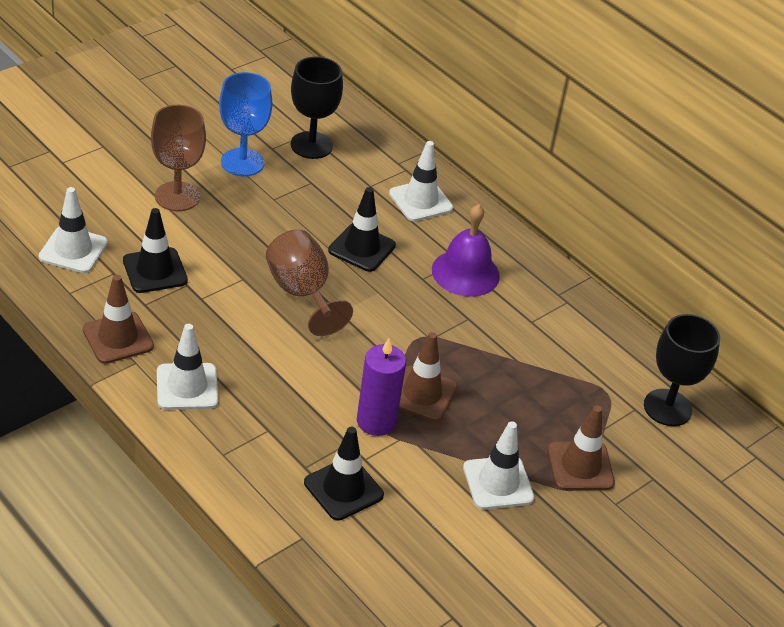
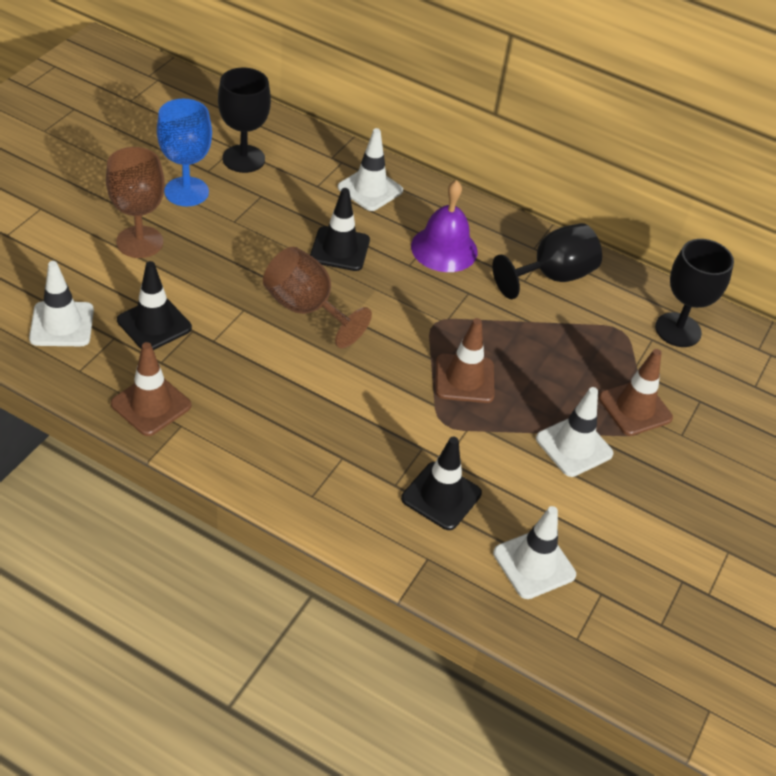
camera: 20 degrees left, 5 degrees up
(187, 387) = (243, 436): white traffic cone -> white traffic cone (534, 564)
(376, 421) = (437, 418): purple candle -> none
(562, 325) = (552, 276): none -> black goblet

